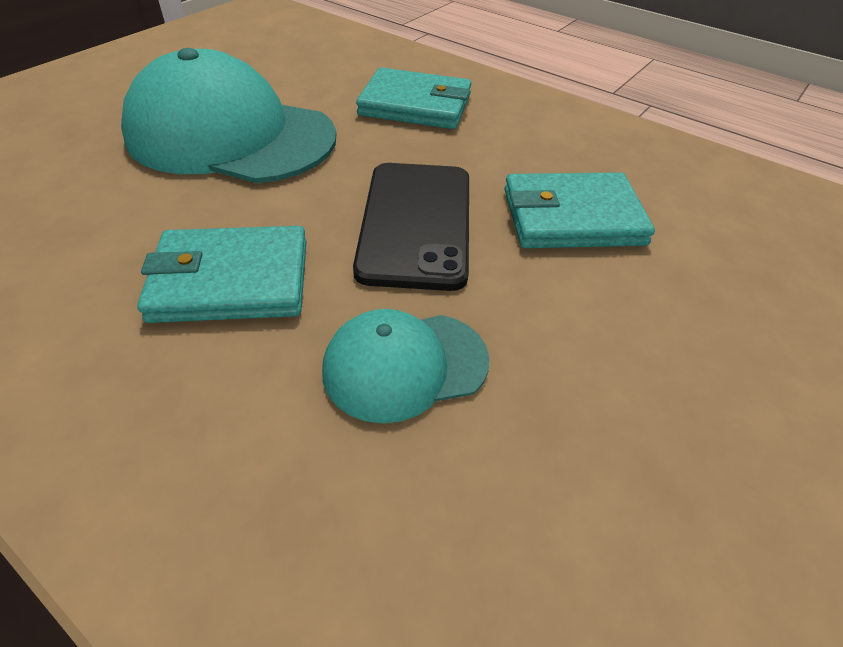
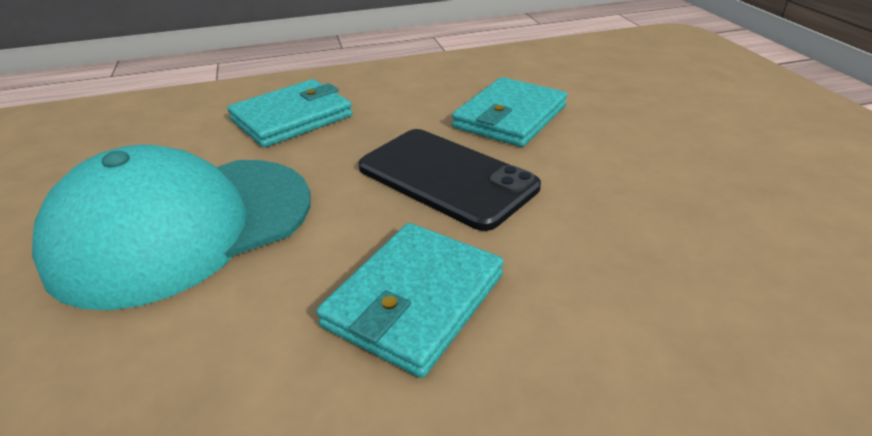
camera: 50 degrees left, 10 degrees down
(405, 365) = (599, 243): turquoise cap -> none

